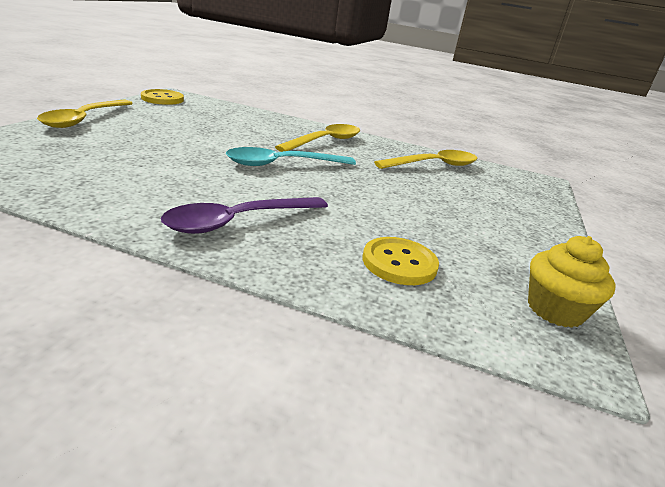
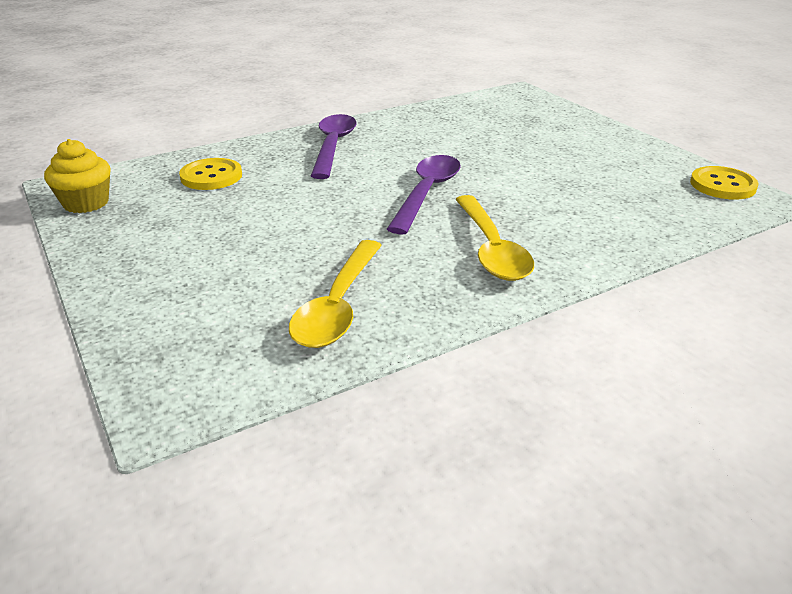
camera: 135 degrees right, 5 degrees up
(84, 119) = (610, 135): yellow spoon -> none
(283, 164) = (427, 193): turquoise spoon -> purple spoon

